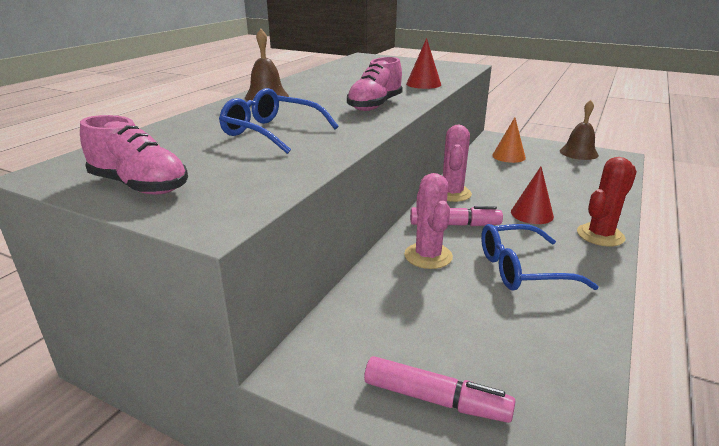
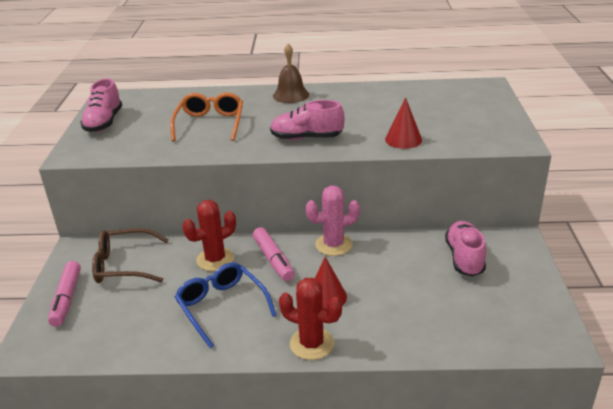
camera: 65 degrees right, 5 degrees up
(271, 132) = (210, 123): blue glasses -> orange glasses
(386, 327) = (123, 265): none -> brown glasses
(428, 256) = (215, 259): pink cactus -> red cactus
(508, 156) = (464, 258): orange cone -> pink shoe
(578, 153) = (535, 307): brown bell -> none

